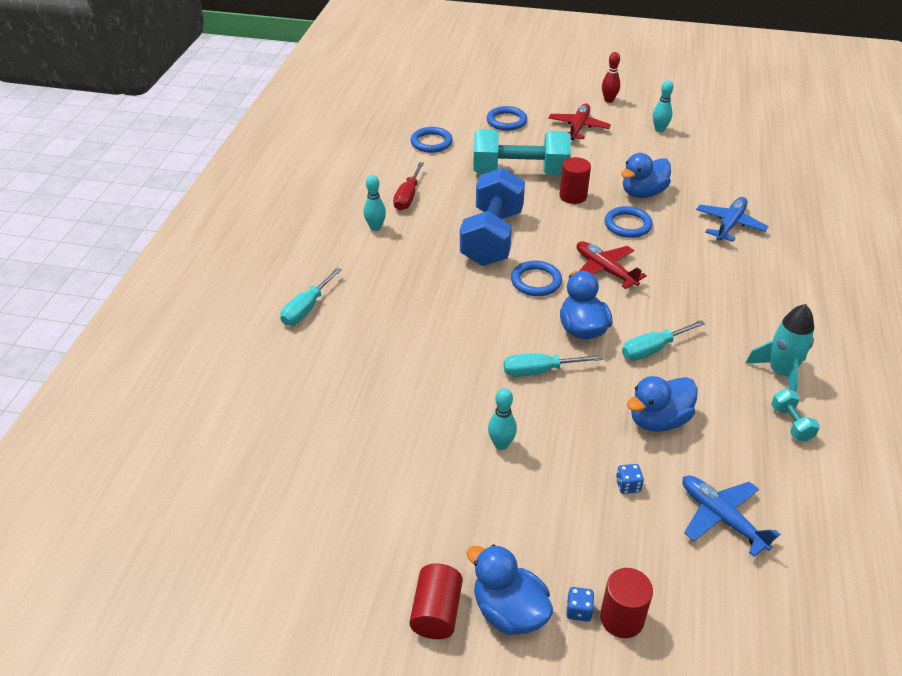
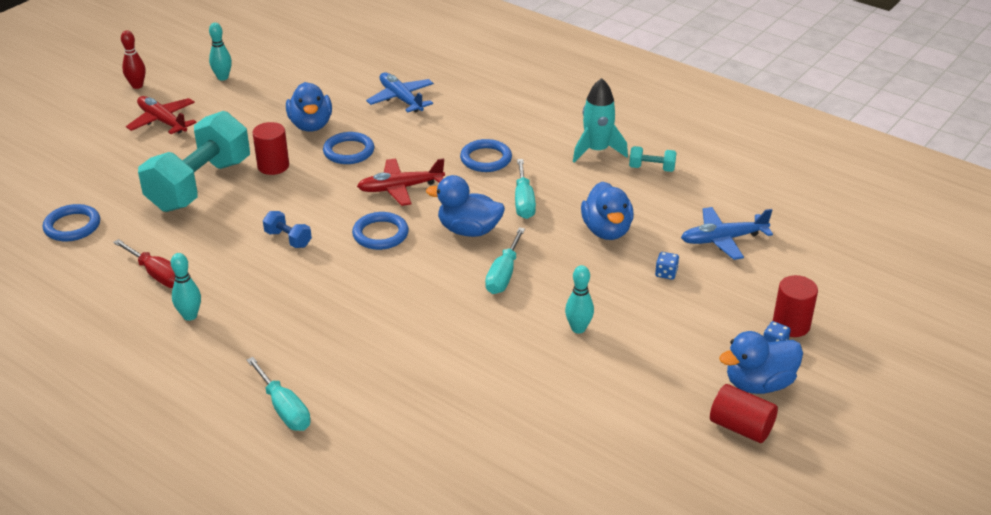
camera: 65 degrees left, 5 degrees down
(492, 237) = (288, 239): blue dumbbell -> blue dumbbell, size x0.41
(506, 121) = (95, 161): blue ring -> blue ring (486, 159)

